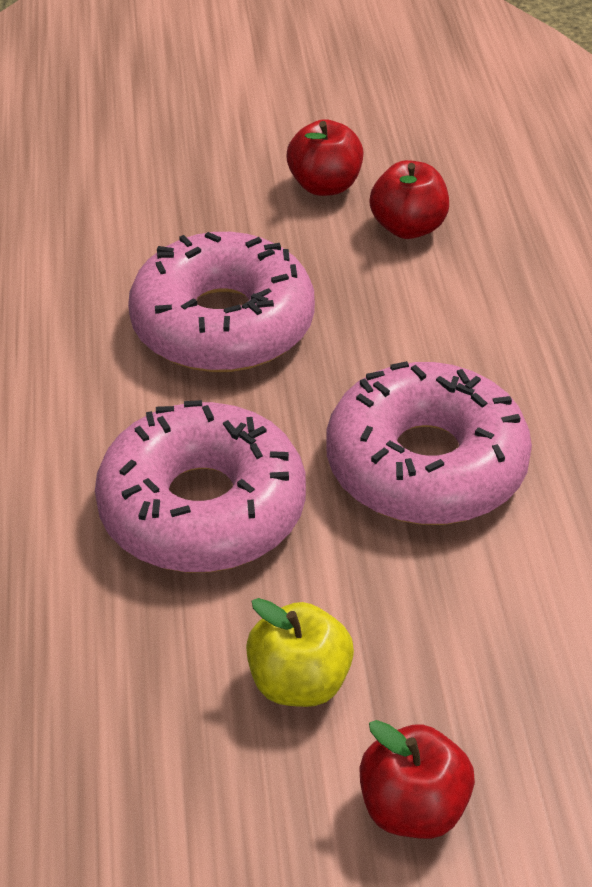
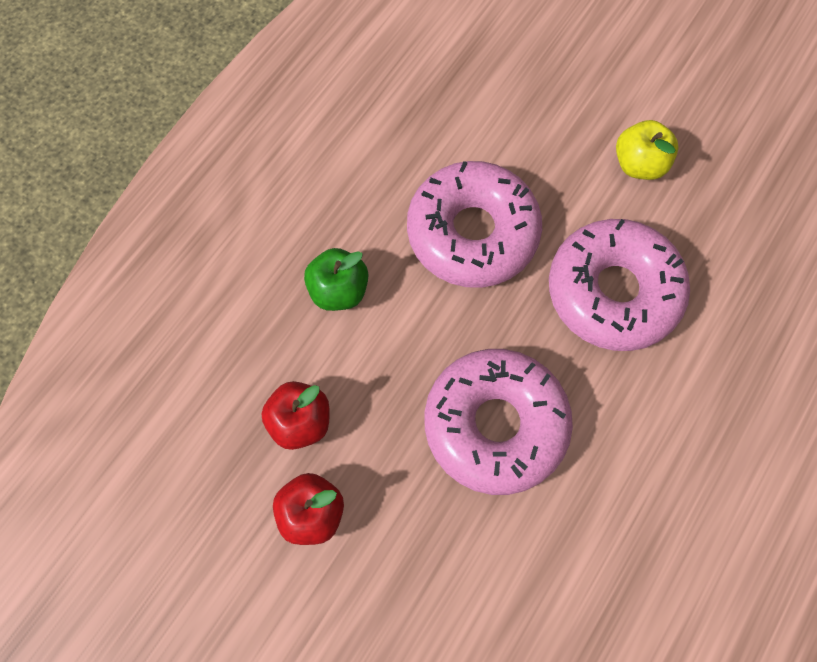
camera: 140 degrees left, 25 degrees up
(413, 808) = (635, 82): red apple -> none
(500, 331) = (339, 290): none -> green apple

